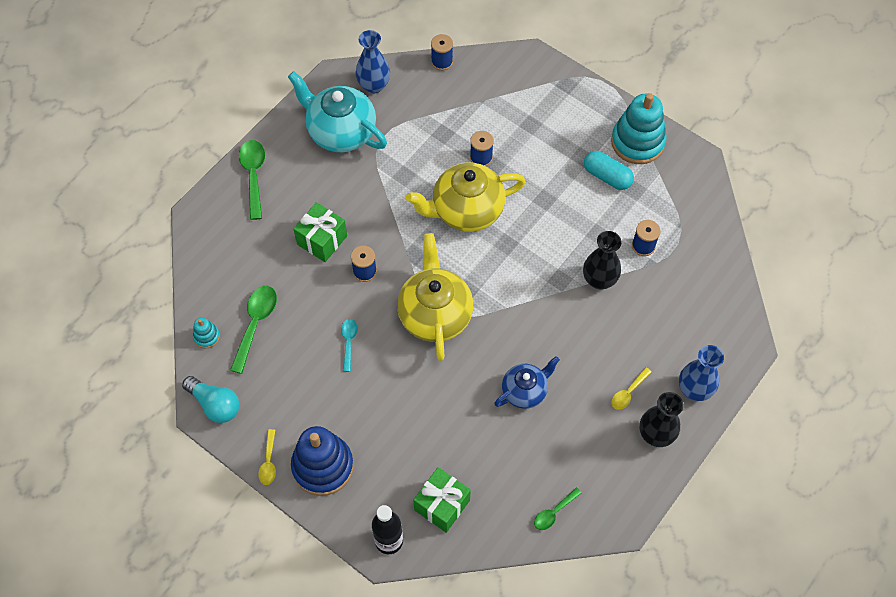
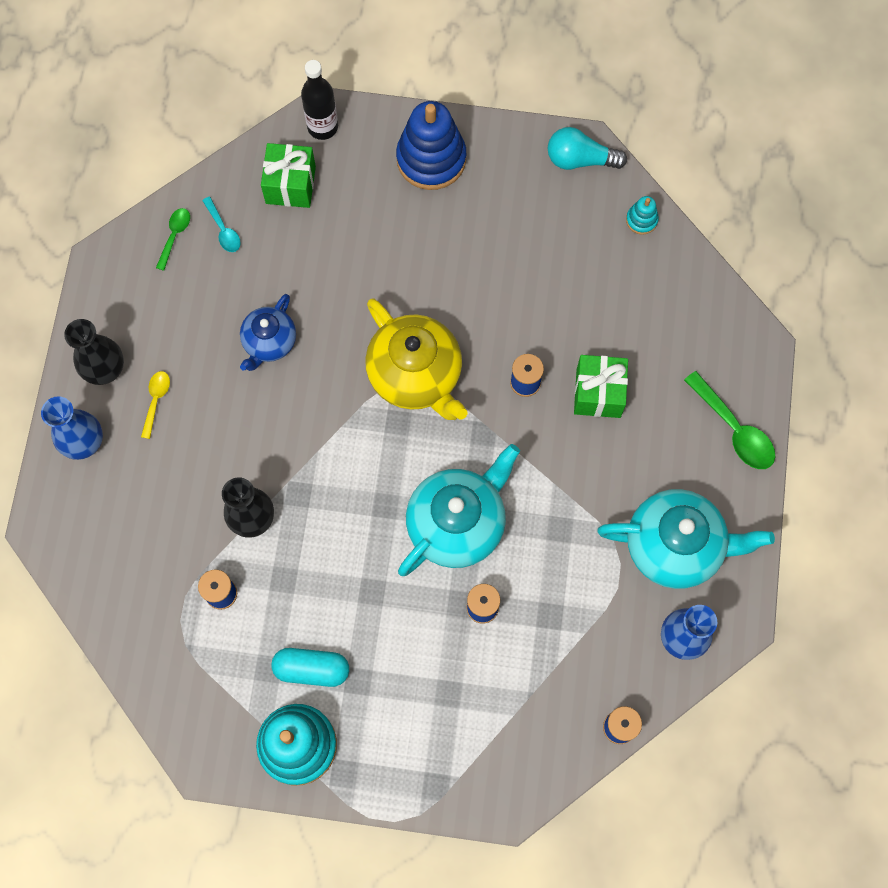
camera: 150 degrees right, 10 degrees up
(255, 324) = (600, 260): green spoon -> none
(268, 462) = (487, 135): yellow spoon -> none
(348, 342) = (489, 294): turquoise spoon -> turquoise spoon (223, 230)
(466, 210) = (457, 523): yellow teapot -> turquoise teapot

